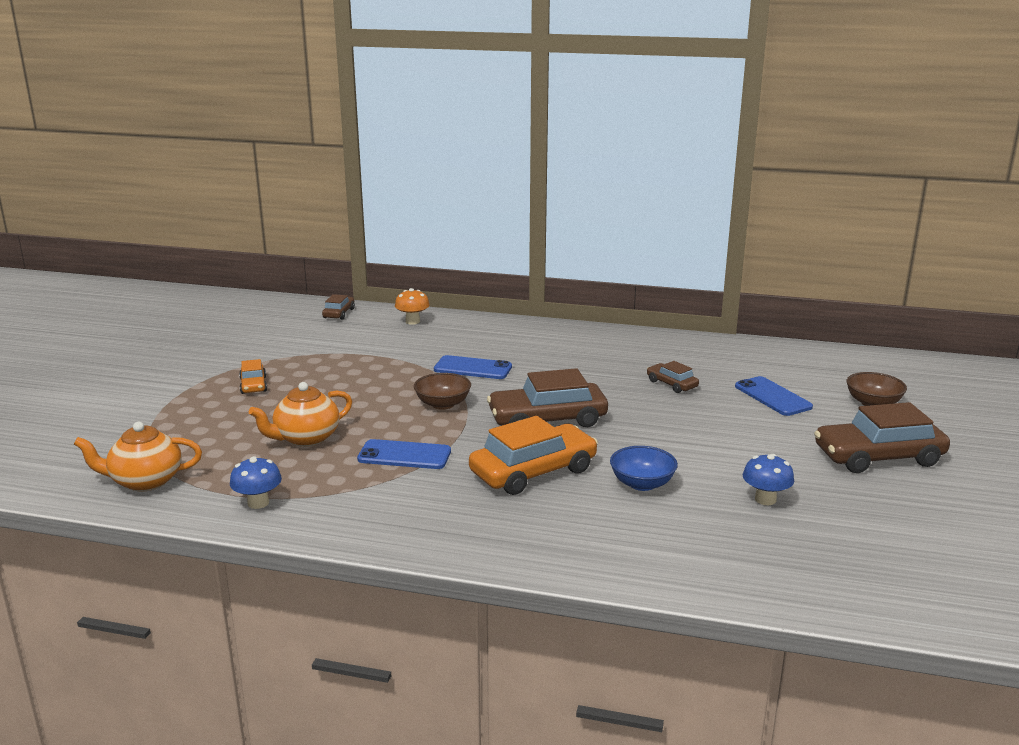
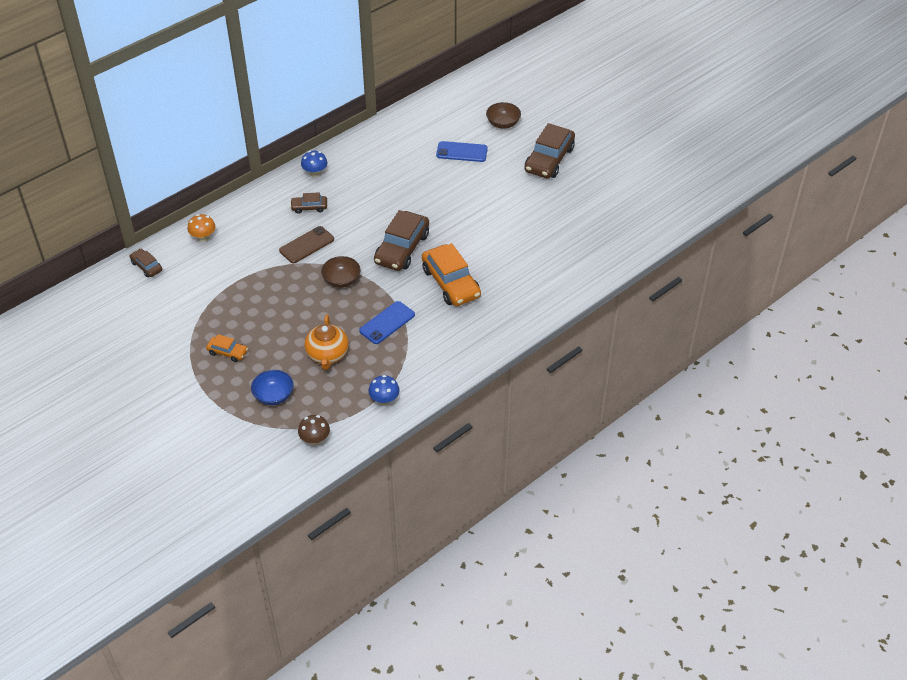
camera: 55 degrees left, 25 degrees up
(145, 481) = (315, 440): orange teapot -> brown mushroom
(473, 368) = (307, 245): blue phone -> brown phone
(533, 472) = (451, 283): orange car -> orange car turned 150 degrees clockwise
(642, 484) = (497, 251): blue bowl -> blue bowl (273, 396)
(672, 384) = (410, 178): brown car -> brown car (309, 207)
(765, 499) = (548, 220): blue mushroom -> blue mushroom (315, 173)

